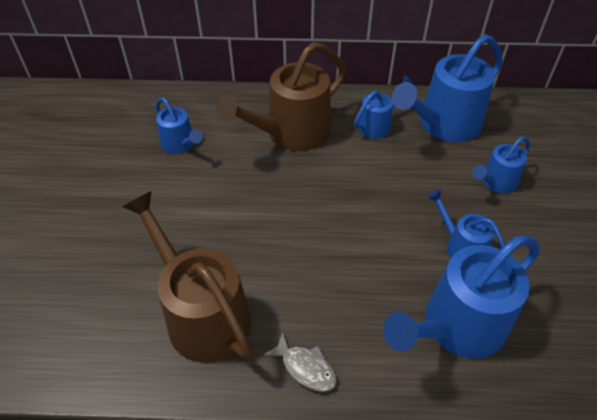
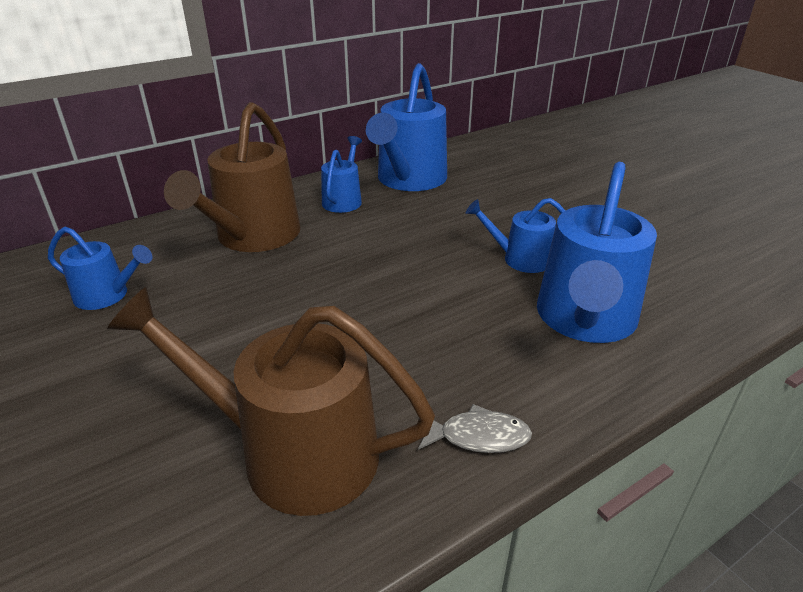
camera: 35 degrees left, 15 degrees down
(495, 182) = (498, 203): blue watering can -> none

